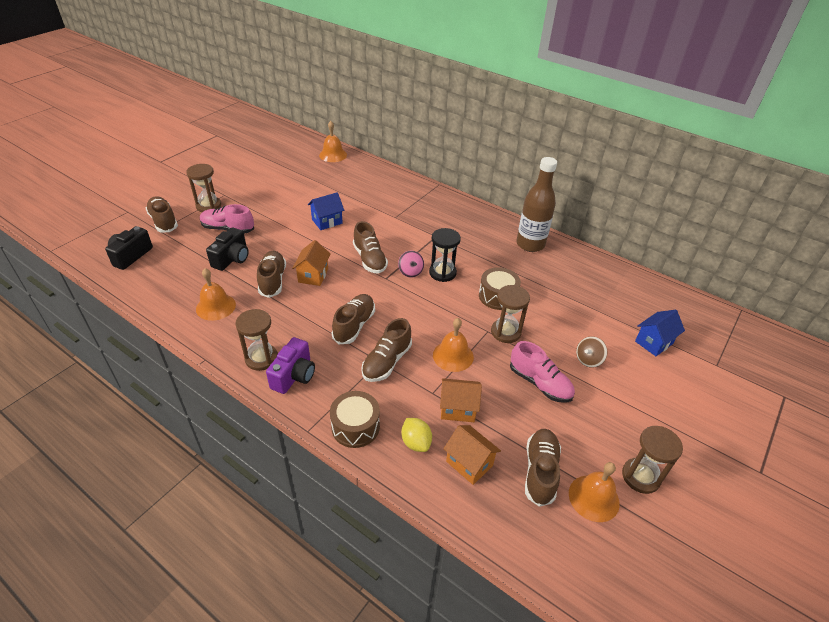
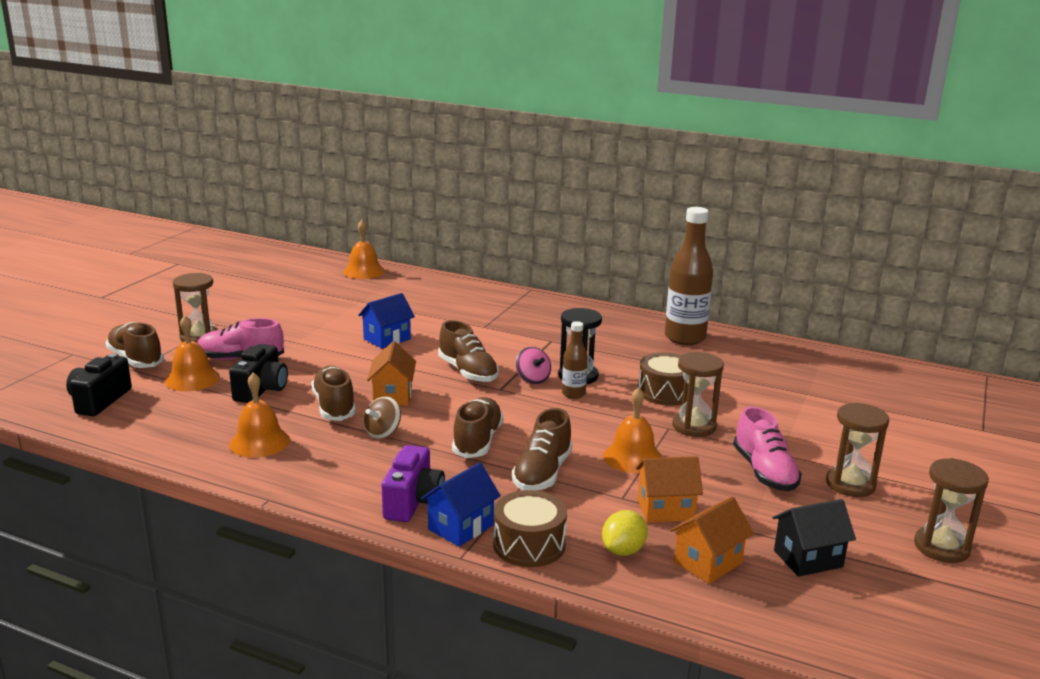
camera: 10 degrees left, 20 degrees down
(261, 358) = (355, 489): brown hourglass -> brown hourglass (850, 484)
(416, 442) = (623, 550): yellow lemon -> yellow lemon turned 75 degrees clockwise
(433, 289) = (573, 394): none -> brown bottle
(469, 463) = (708, 563): orange house -> orange house turned 75 degrees counterclockwise
(540, 383) = (764, 472): pink shoe -> pink shoe turned 45 degrees clockwise
(540, 471) = (808, 559): brown shoe -> black house
(588, 360) = (817, 442): brown spinning top -> brown spinning top (383, 433)
(593, 498) = (891, 576): orange bell -> orange bell (192, 379)
(653, 342) = (893, 416): blue house -> blue house (460, 527)

